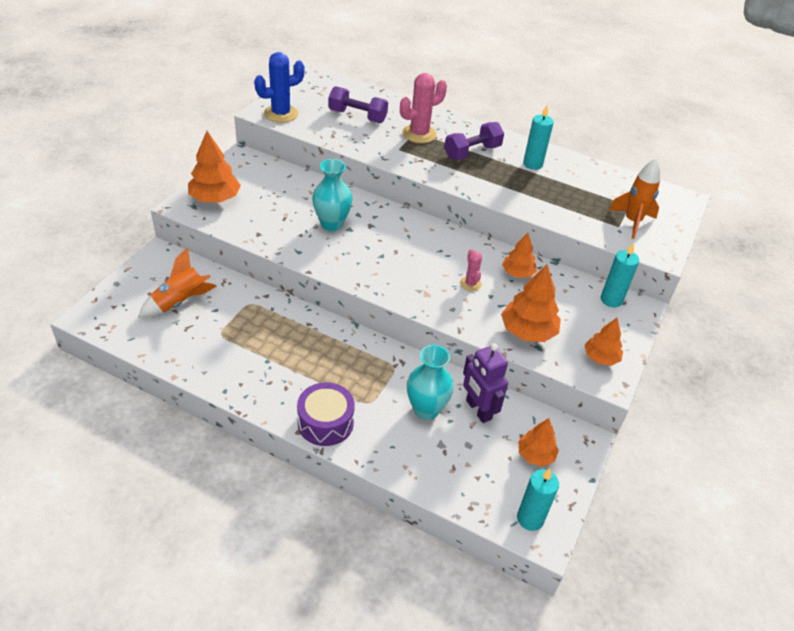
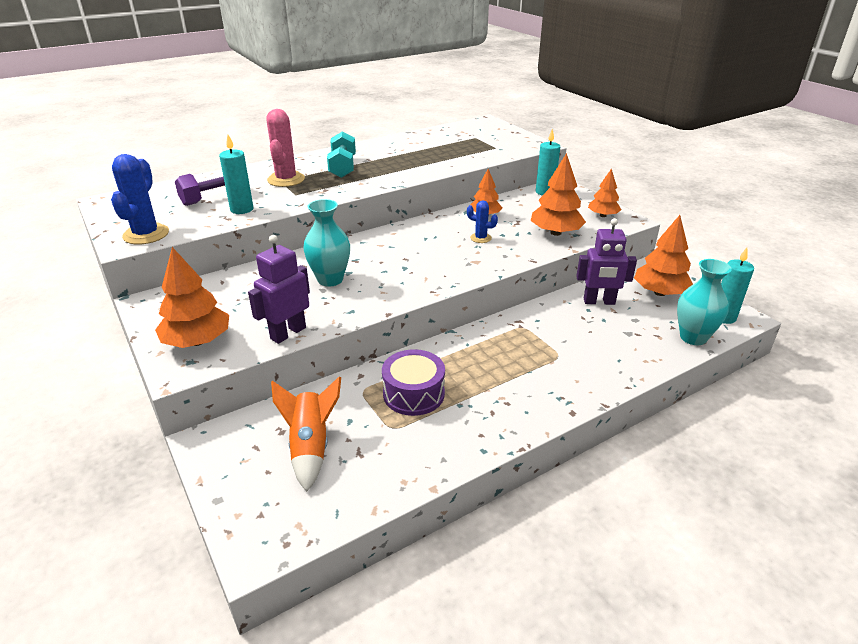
camera: 55 degrees left, 10 degrees down
(250, 233) = (288, 333): none -> purple robot
(325, 422) = (570, 390): purple drum -> purple drum (413, 394)
(426, 409) = (584, 327): turquoise vase -> turquoise vase (693, 337)
(470, 284) = (480, 238): pink cactus -> blue cactus
(472, 152) = (343, 167): purple dumbbell -> turquoise dumbbell
(532, 164) = (388, 151): turquoise candle -> turquoise candle (242, 209)
(535, 455) = (659, 292): orange tree -> orange tree, size x1.58
(632, 222) = (495, 142): orange rocket -> none

